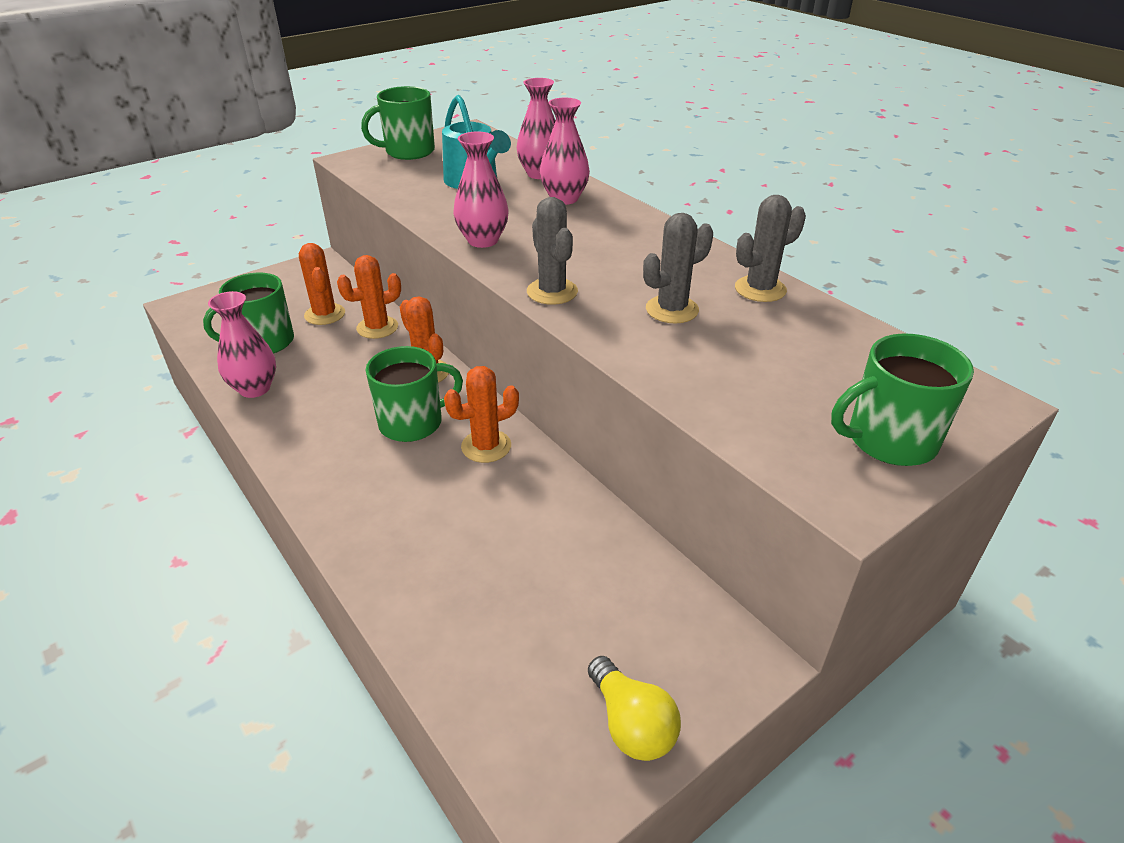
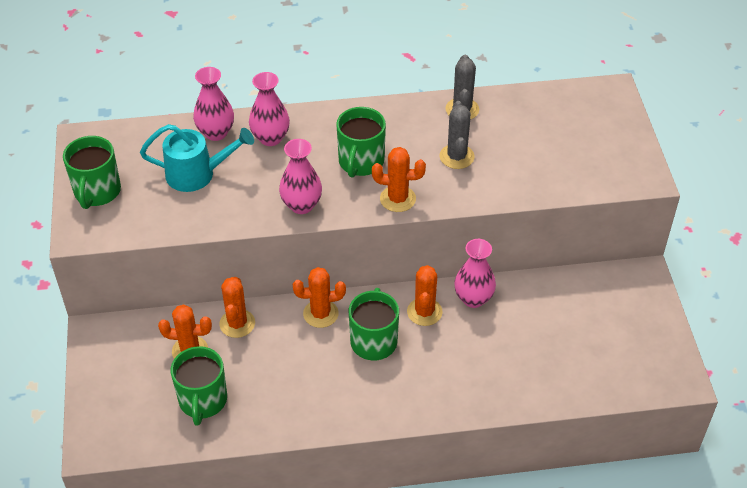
camera: 60 degrees left, 10 degrees up
(255, 388) = (266, 420): pink vase -> pink vase (473, 298)
(552, 292) = (397, 199): grey cactus -> orange cactus
(631, 724) = (654, 334): yellow light bulb -> none
(889, 440) = (618, 141): green mug -> green mug (360, 162)

